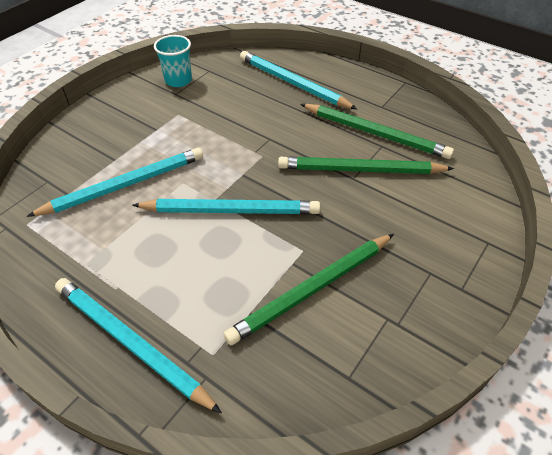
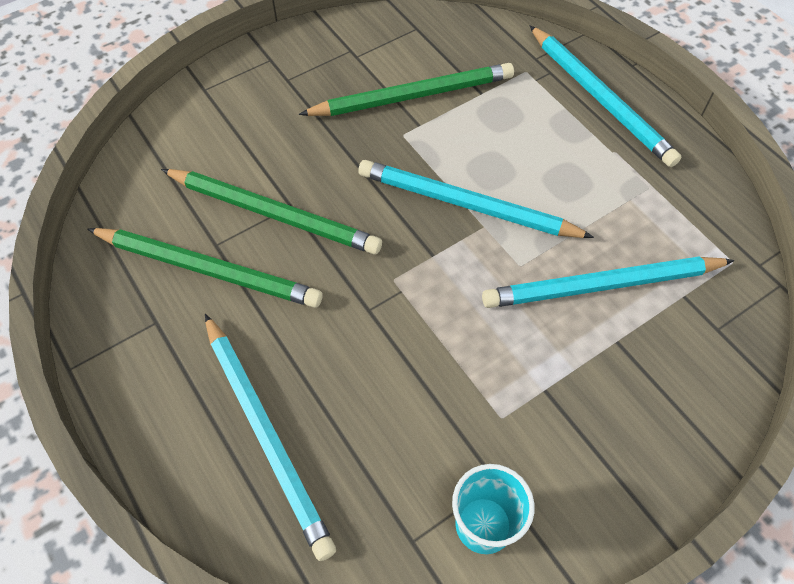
camera: 160 degrees left, 10 degrees up
(375, 133) = (208, 269): green pencil -> green pencil turned 150 degrees clockwise

